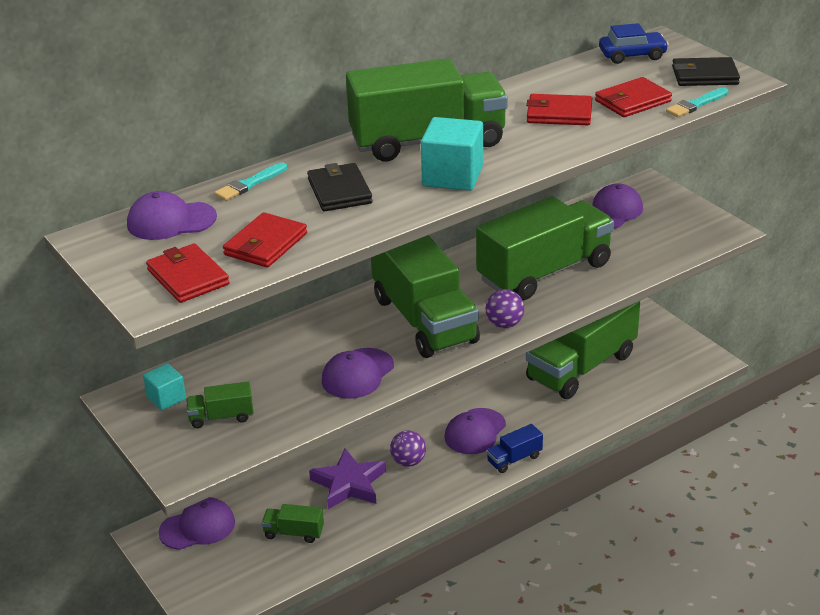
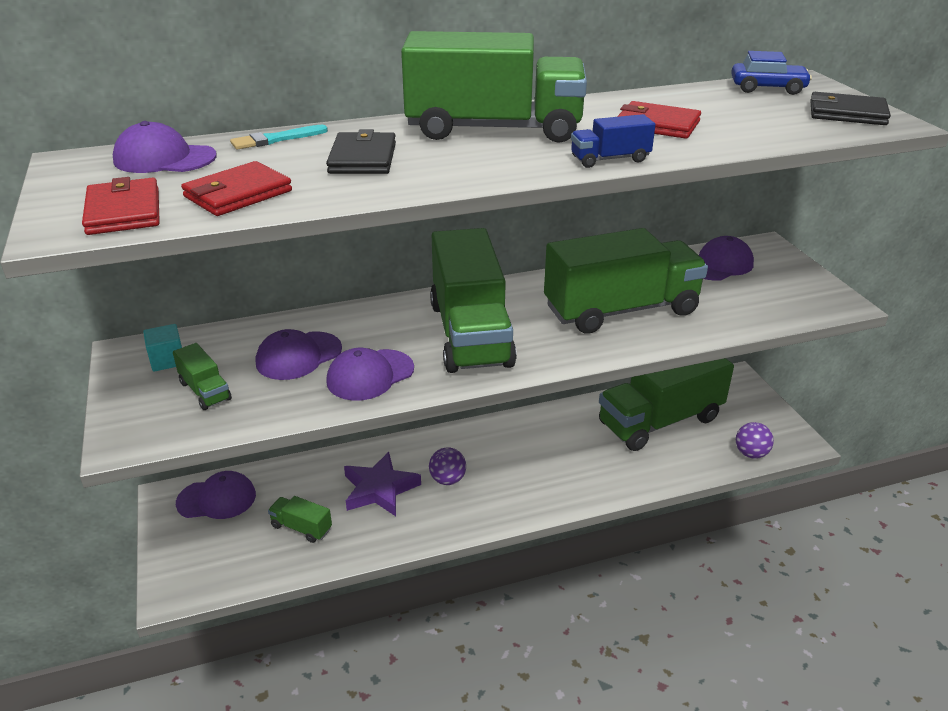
camera: 15 degrees right, 0 degrees up
(221, 417) = (205, 391): green truck -> green truck turned 135 degrees counterclockwise
(452, 176) = (498, 162): turquoise cube -> none
(475, 431) = (526, 463): purple cap -> purple cap (298, 356)
(504, 324) = (553, 354): purple ball -> purple ball (751, 453)
(514, 459) = (555, 501): blue truck -> blue truck (610, 159)
(632, 101) = (750, 124): red wallet -> none
(696, 104) = (827, 136): turquoise brush -> none

